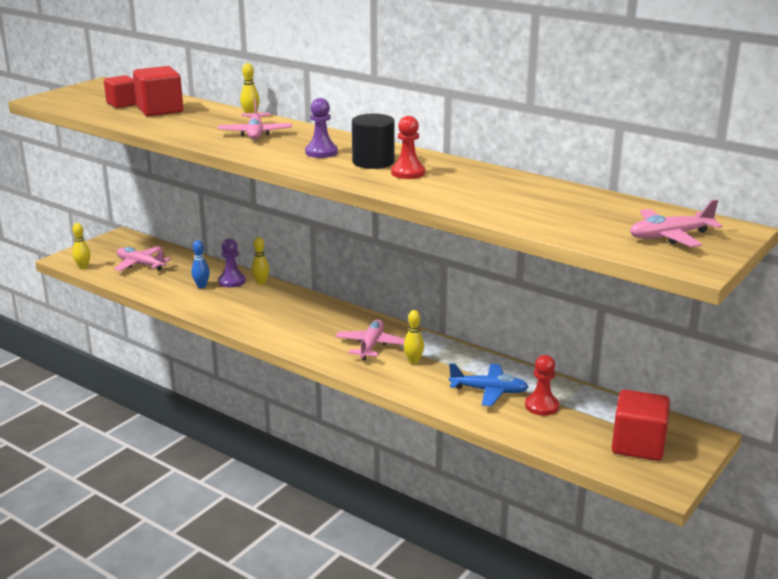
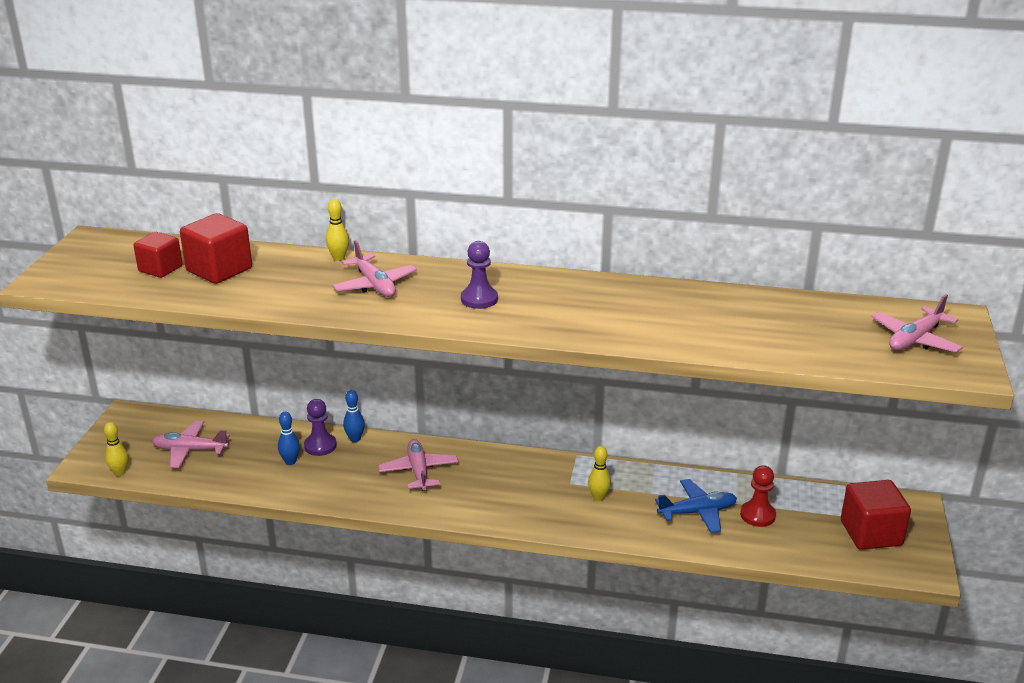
camera: 25 degrees left, 5 degrees up
(261, 282) = (355, 439): yellow bowling pin -> blue bowling pin
(371, 346) = (541, 490): pink plane -> pink plane (418, 471)
(373, 162) = (548, 302): black cylinder -> none
(408, 173) = (599, 310): red pawn -> none

